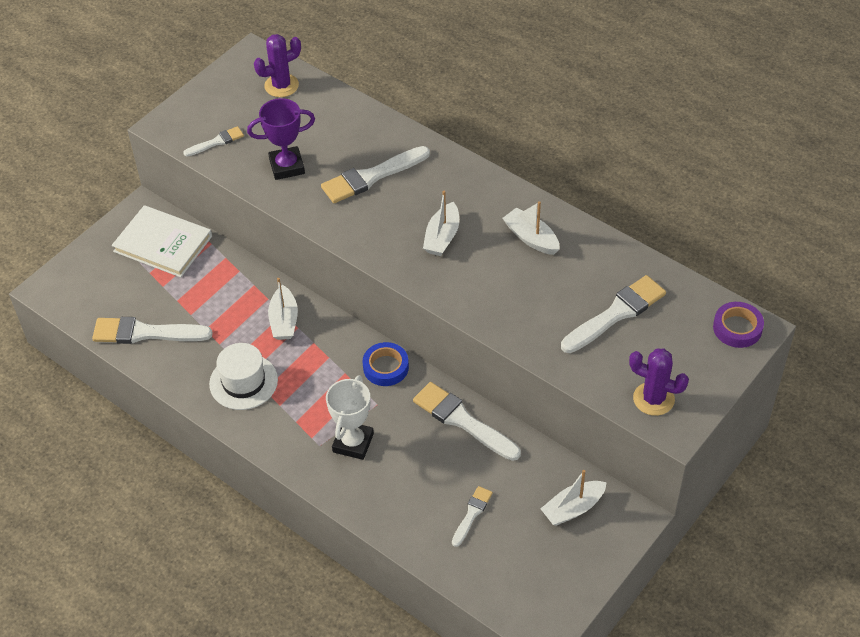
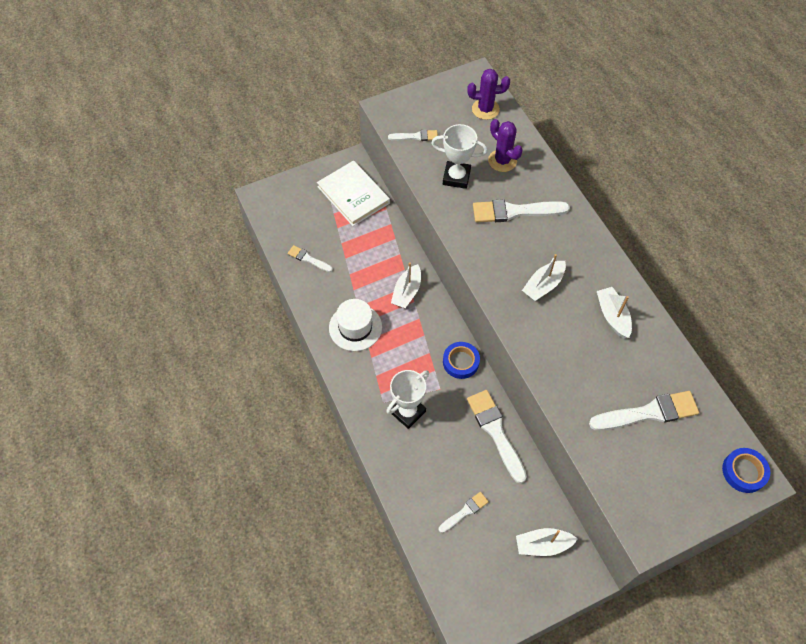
camera: 25 degrees right, 10 degrees up
(145, 333) = (308, 259): white brush -> white brush, size x0.55
(287, 166) = (456, 177): purple trophy -> white trophy
(653, 399) = (642, 502): purple cactus -> purple cactus (502, 161)
(737, 328) = (744, 472): purple tape -> blue tape

